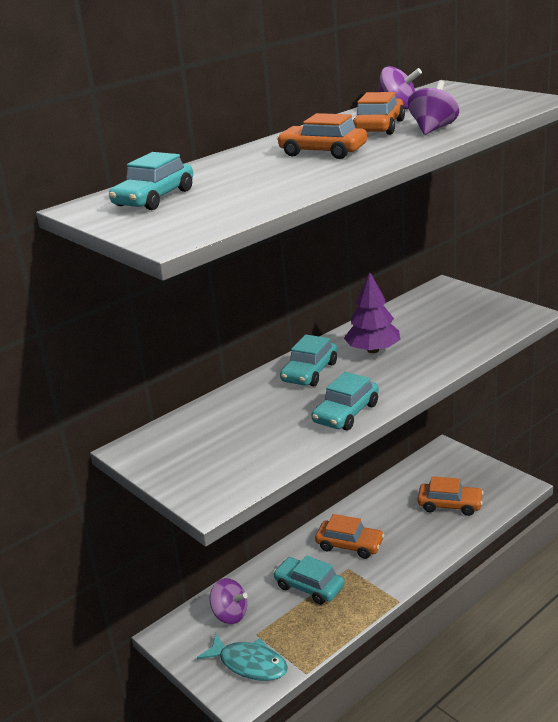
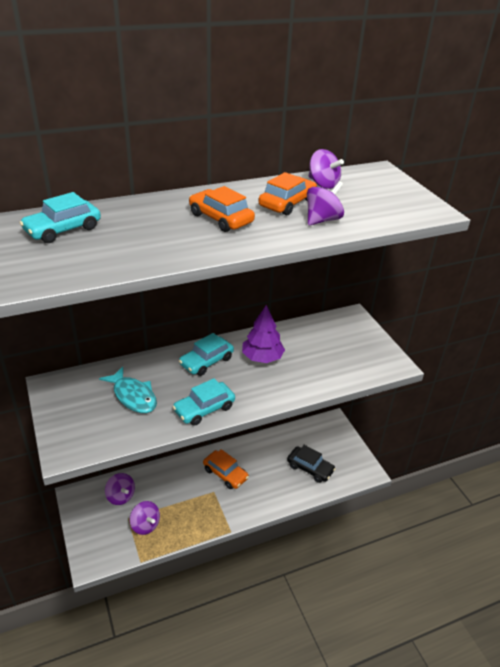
camera: 15 degrees right, 10 degrees up
(249, 664) = (110, 539): turquoise fish -> turquoise fish (133, 396)
(285, 633) = (145, 525): none -> purple spinning top
(309, 587) = (181, 496): turquoise car -> none
(450, 505) = (310, 468): orange car -> black car

